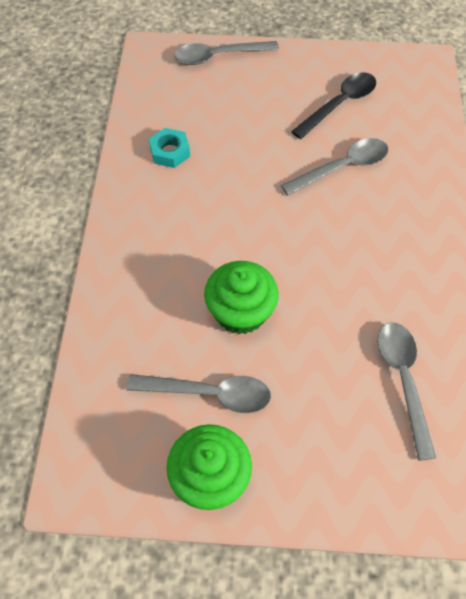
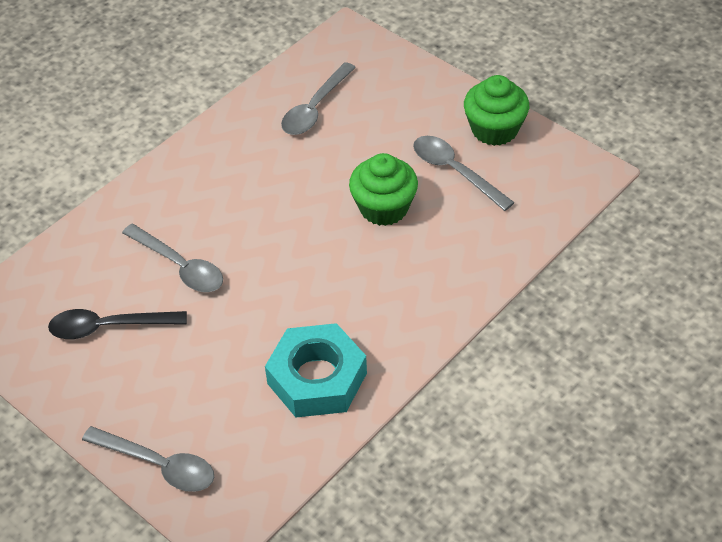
camera: 140 degrees left, 10 degrees down
(170, 152) = (317, 378): turquoise nut -> turquoise nut, size x1.94
(343, 167) = (180, 267): grey spoon -> grey spoon turned 150 degrees counterclockwise

